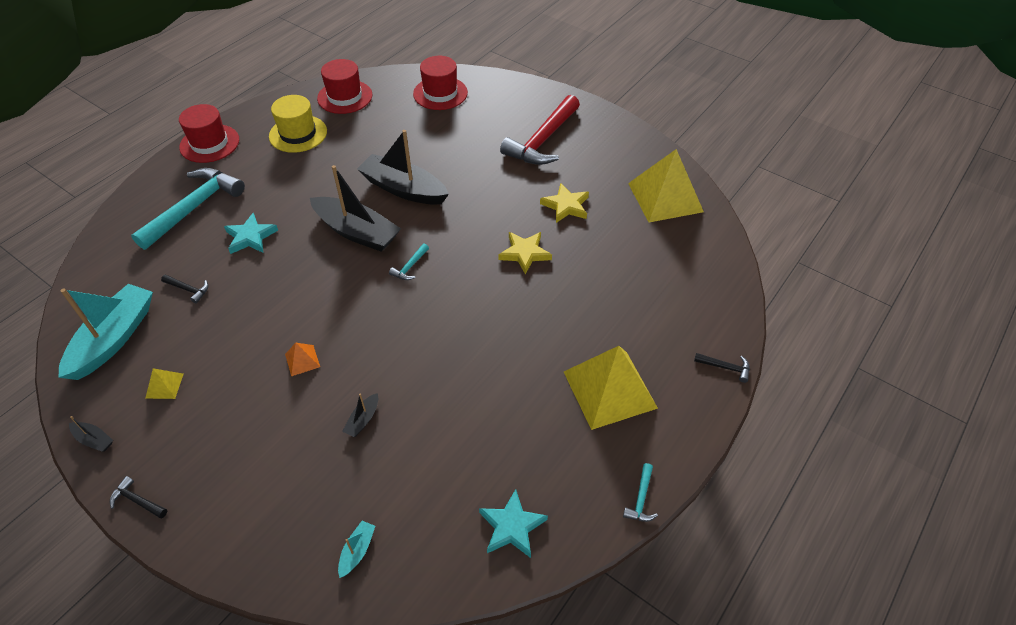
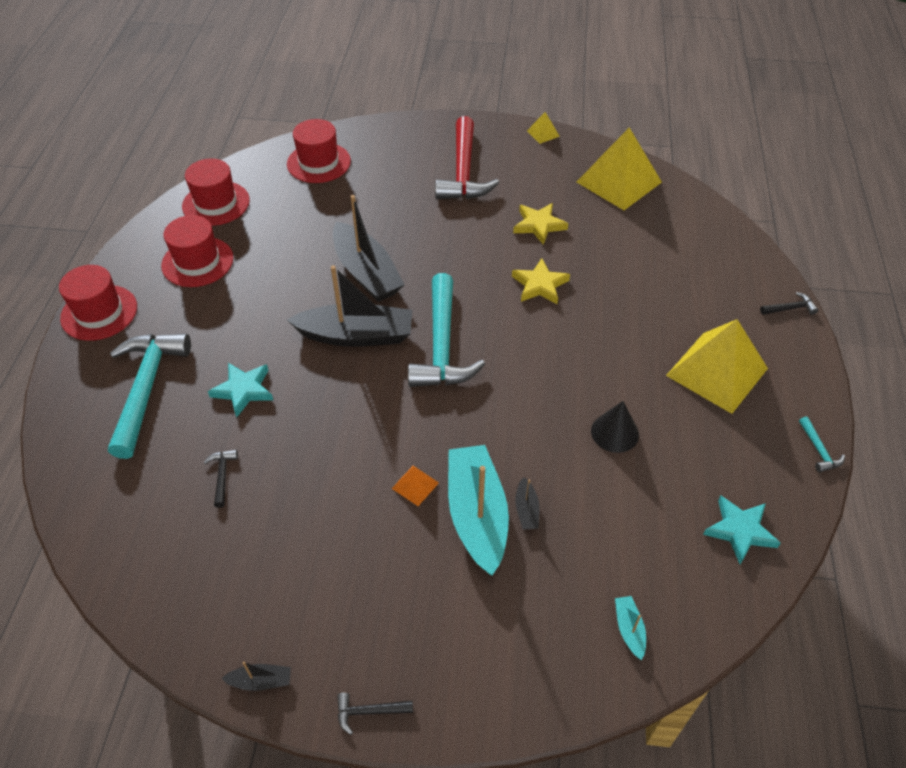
camera: 30 degrees left, 0 degrees up
(114, 338) = (182, 568): turquoise boat -> turquoise boat (477, 515)
(164, 385) = (289, 585): yellow pyramid -> yellow pyramid (543, 133)
(188, 290) = (222, 476): black hammer -> black hammer turned 90 degrees counterclockwise
(298, 134) = (197, 262): yellow hat -> red hat
(403, 189) = (366, 273): black boat -> black boat turned 120 degrees counterclockwise
(410, 266) = (441, 345): turquoise hammer -> turquoise hammer, size x2.48
(481, 396) = (615, 432): none -> black cone

